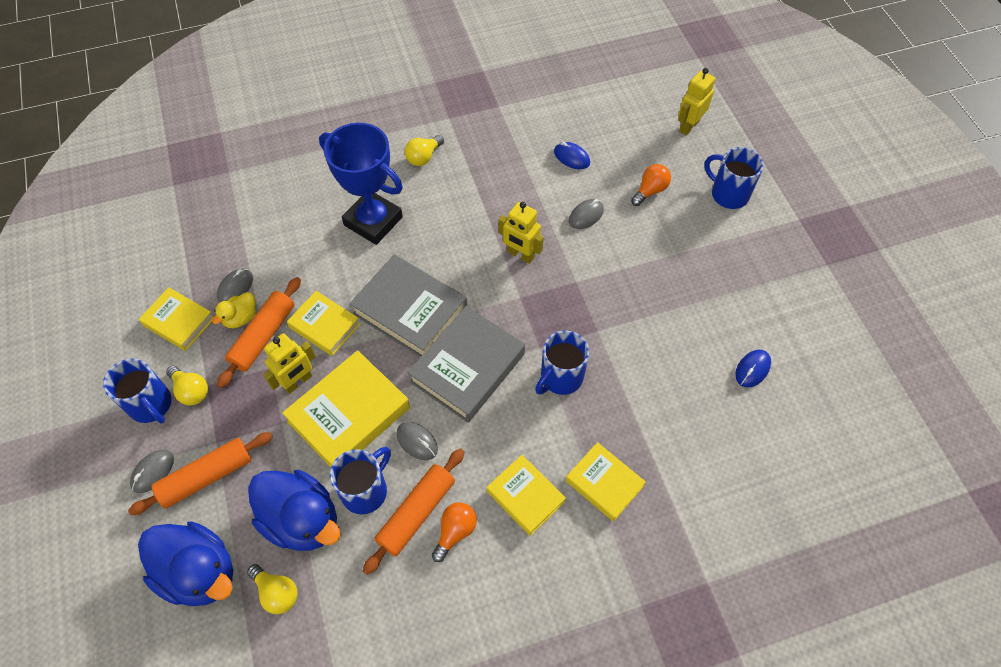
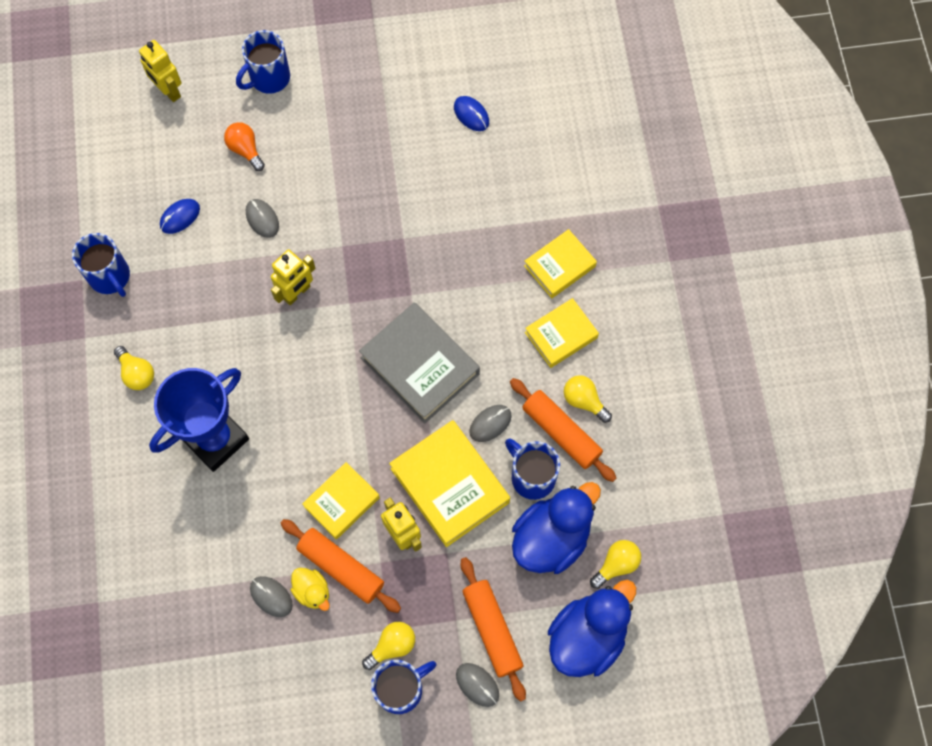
camera: 80 degrees left, 10 degrees up
(179, 322) = (303, 660): yellow book -> none
(410, 311) = (342, 413): grey book -> none
(455, 532) = (584, 401): orange light bulb -> yellow light bulb
(560, 377) = (447, 282): blue mug -> blue mug (110, 277)

